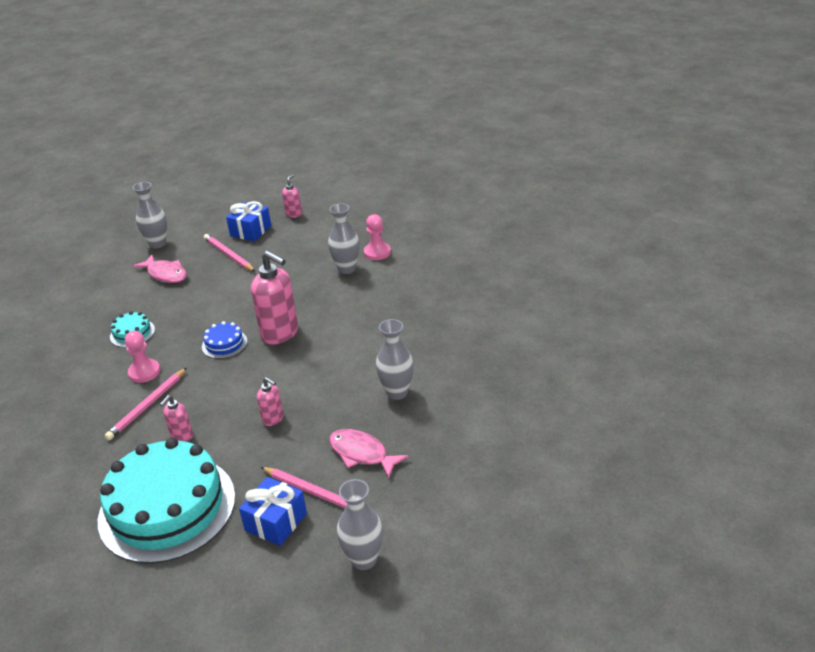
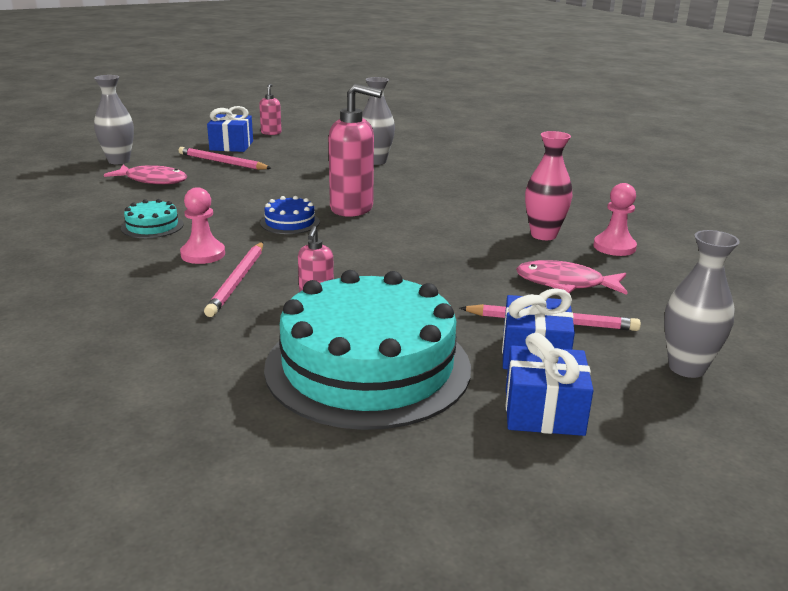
camera: 25 degrees left, 10 degrees down
(237, 573) = (544, 411): none -> blue gift
(273, 419) = (423, 271): pink soap dispenser -> none
(377, 252) = (396, 149): pink pawn -> pink pawn (614, 247)
(397, 392) = (543, 235): grey vase -> pink vase

